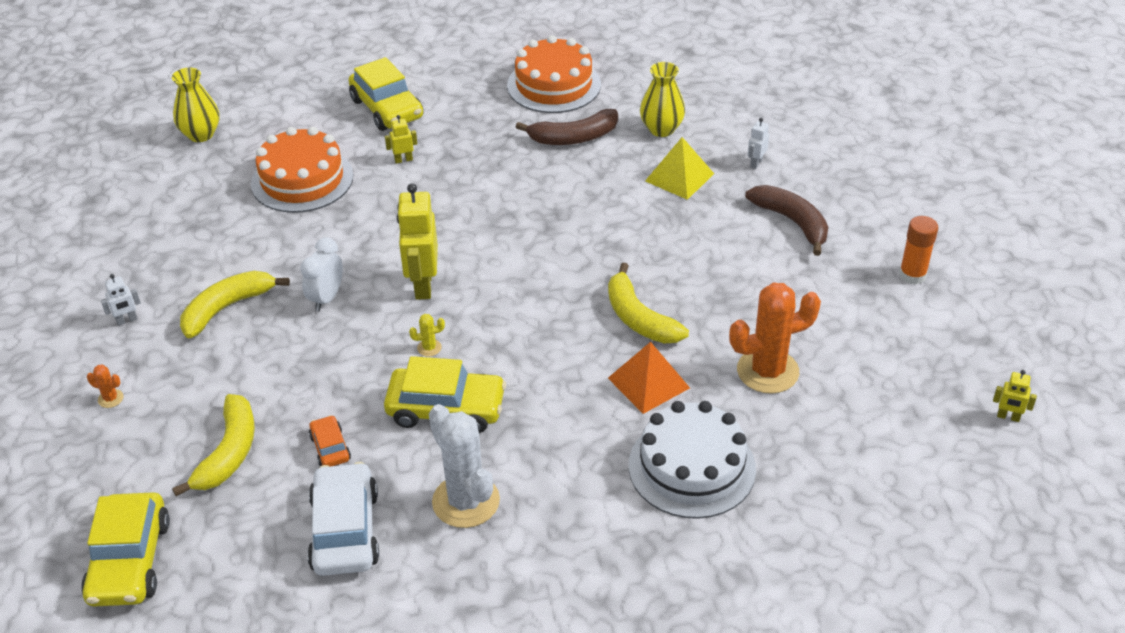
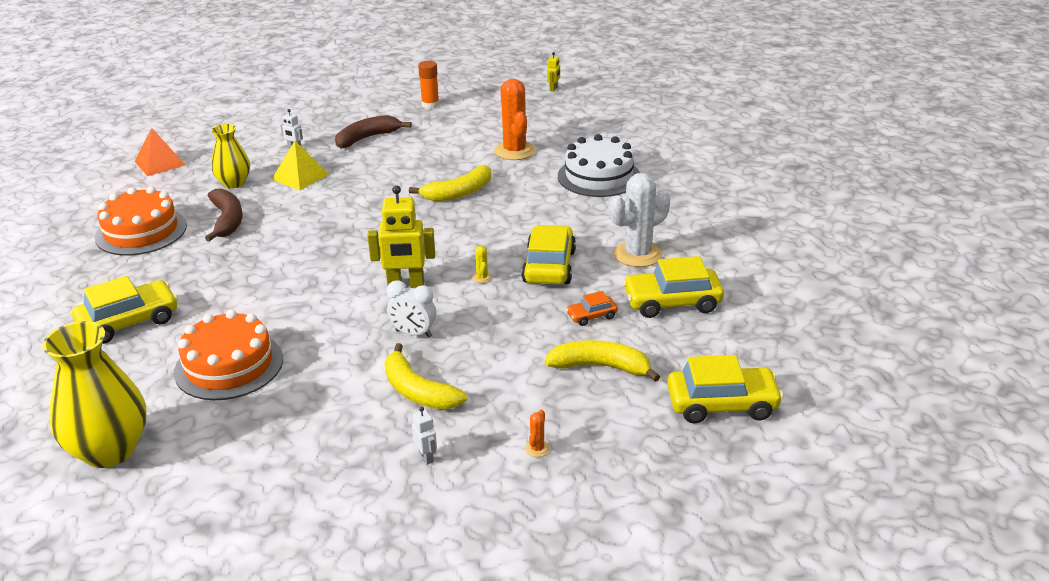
camera: 90 degrees left, 10 degrees down
(201, 134) = (109, 450): yellow vase -> yellow vase, size x1.65
(345, 530) = (672, 302): white car -> yellow car
(403, 160) = (221, 306): yellow robot -> none
(648, 383) = (524, 190): orange pyramid -> orange pyramid (160, 163)

